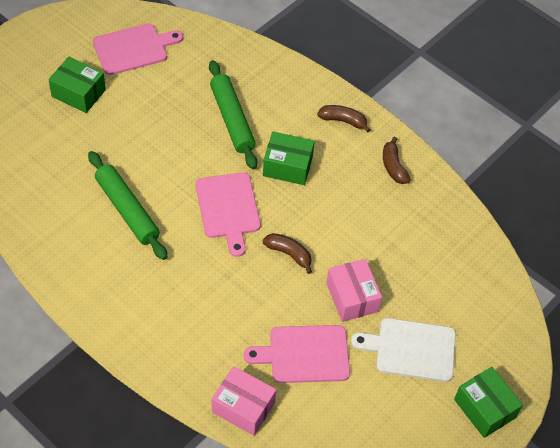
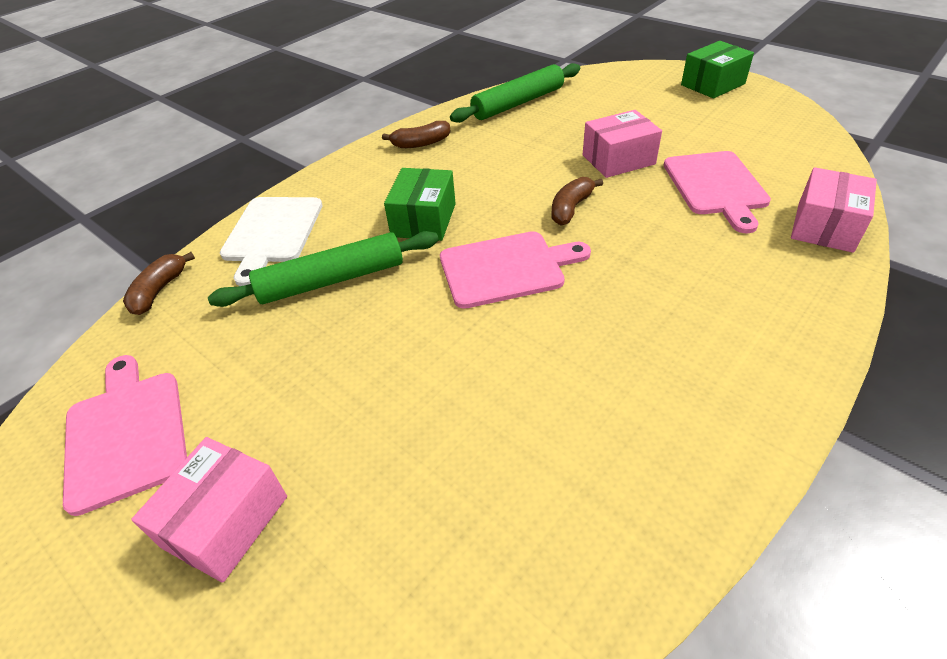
camera: 85 degrees left, 10 degrees down
(78, 93) = (225, 521): green box -> pink box
(127, 210) = (531, 390): green rolling pin -> green rolling pin (518, 103)
(343, 121) = (346, 181): brown banana -> brown banana (159, 291)
(411, 349) = (668, 122): white cutting board -> white cutting board (272, 233)

